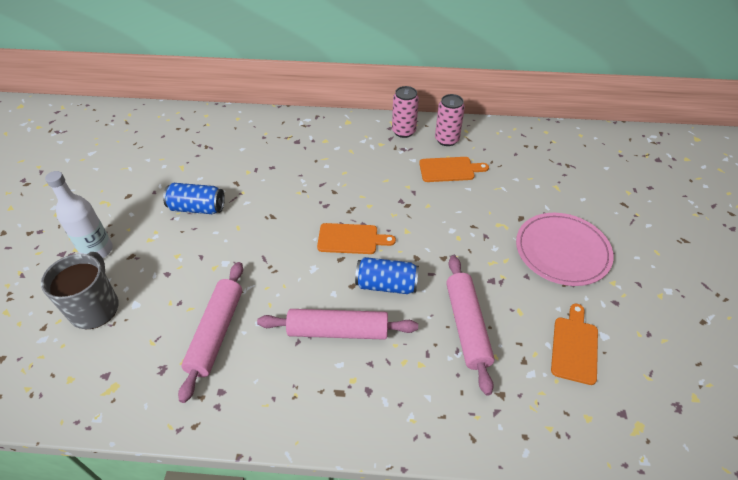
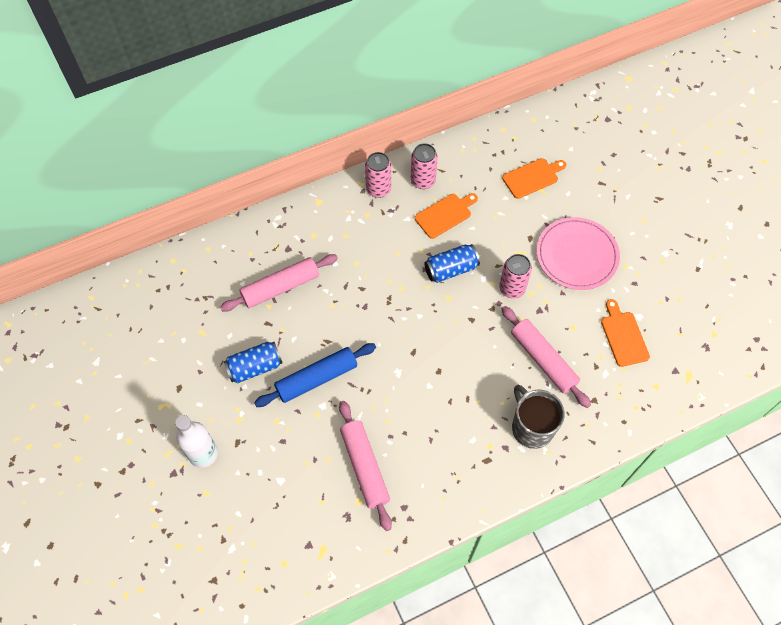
camera: 30 degrees left, 15 degrees up
(95, 308) = (250, 501): grey mug -> grey mug (531, 427)
(238, 240) = (316, 379): none -> blue rolling pin
(338, 331) = (454, 414): pink rolling pin -> pink rolling pin (280, 287)
(351, 239) = (409, 329): orange cutting board -> orange cutting board (532, 177)
(386, 285) = (464, 356): blue can -> blue can (451, 269)
(475, 250) = (512, 288): none -> pink can

